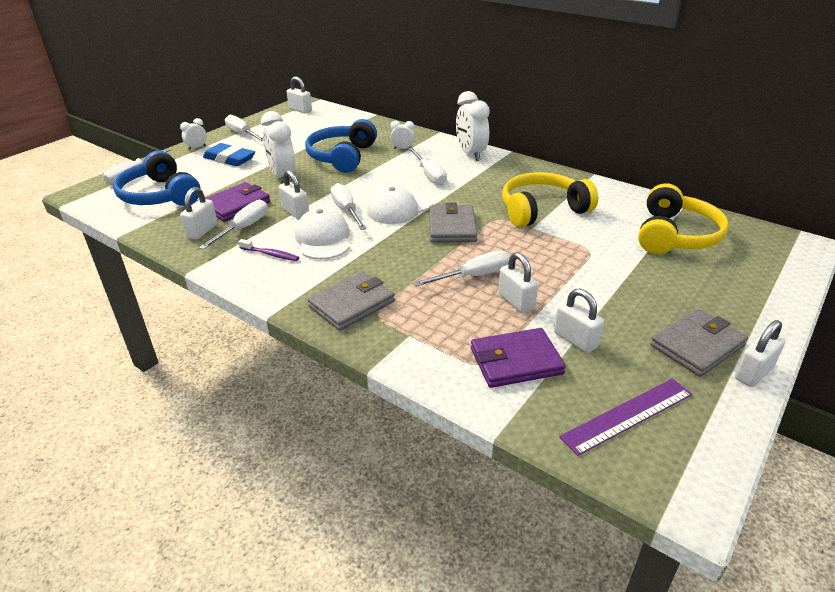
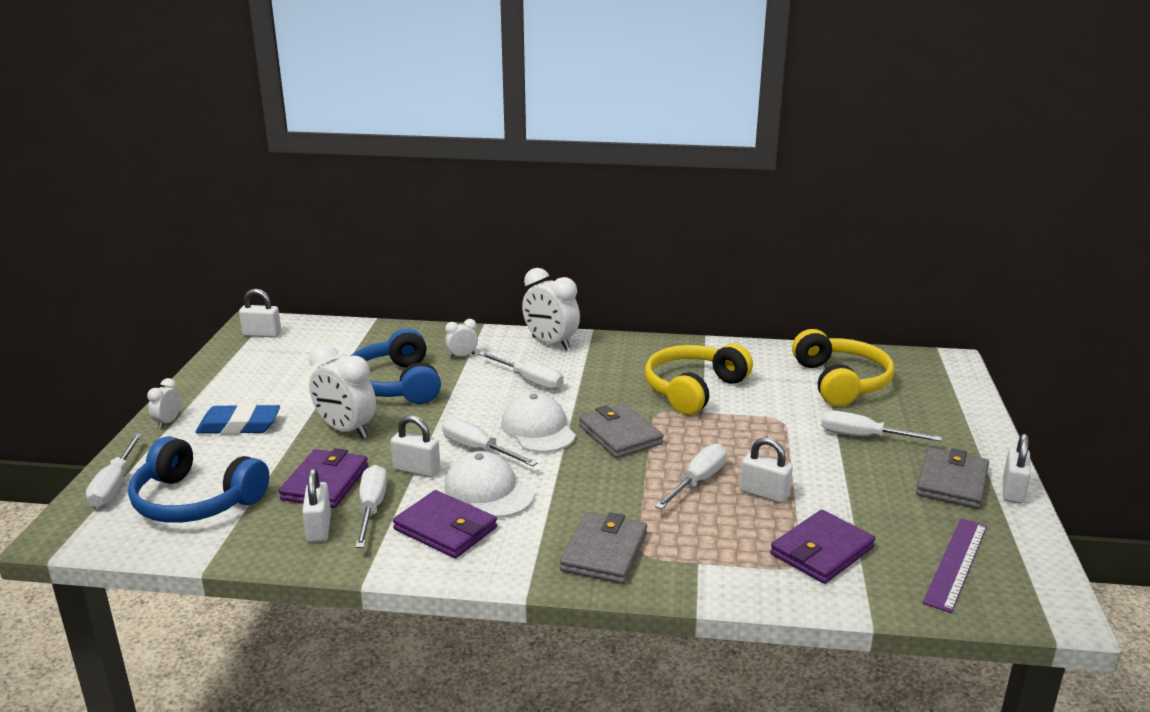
camera: 30 degrees left, 10 degrees down
(242, 134) = (215, 387): white screwdriver -> white screwdriver (863, 437)
(271, 254) = (445, 529): purple toothbrush -> purple wallet
(400, 208) = (538, 429): white cap -> white cap turned 135 degrees clockwise
(575, 340) = (852, 512): white padlock -> none

